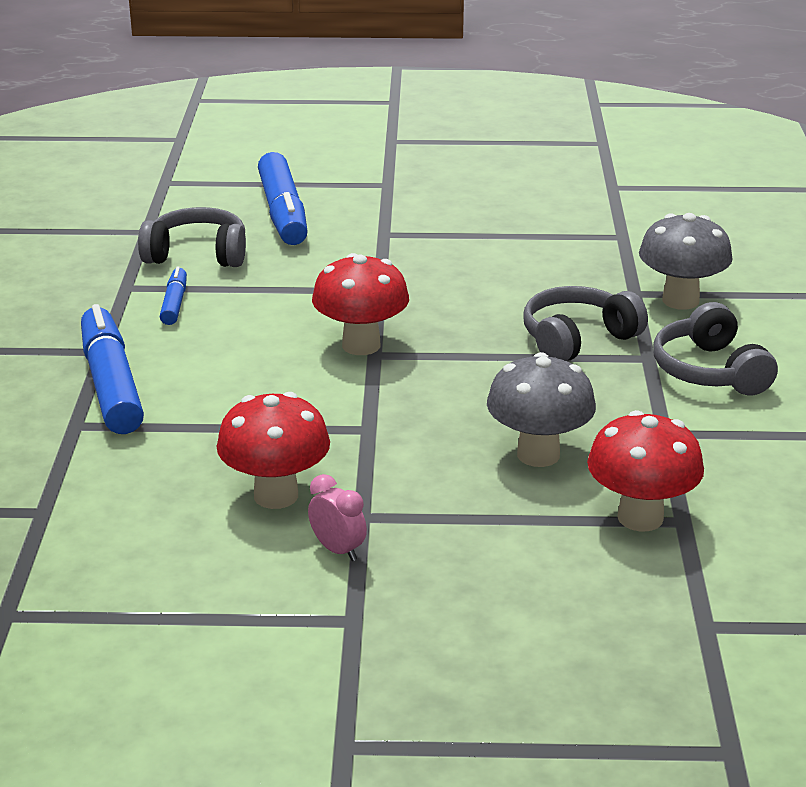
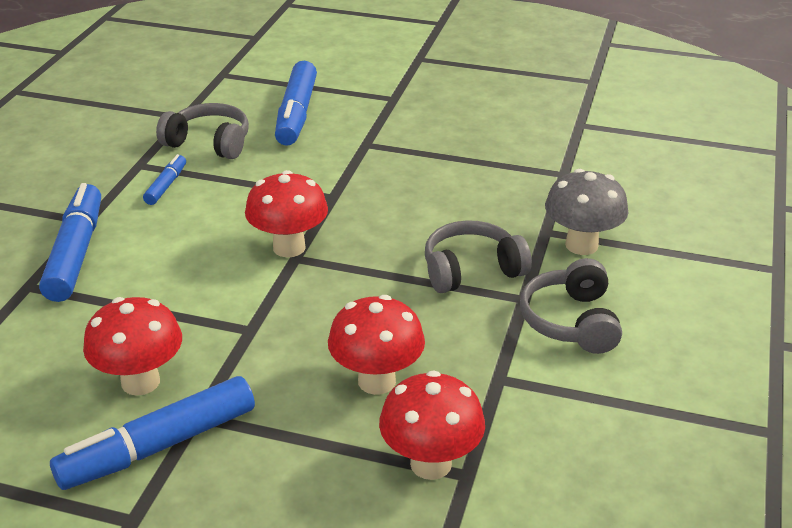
camera: 15 degrees right, 5 degrees up
(338, 550) = (159, 446): pink clock -> blue marker
(538, 454) = (376, 381): grey mushroom -> red mushroom

